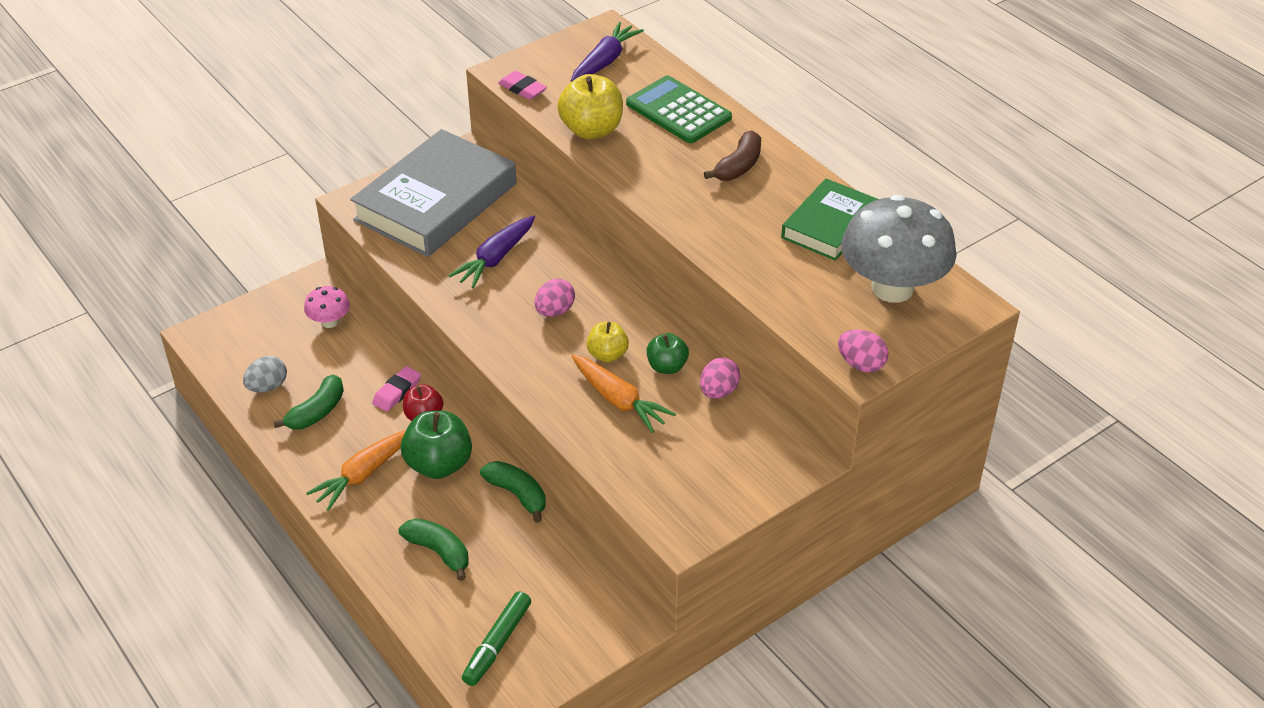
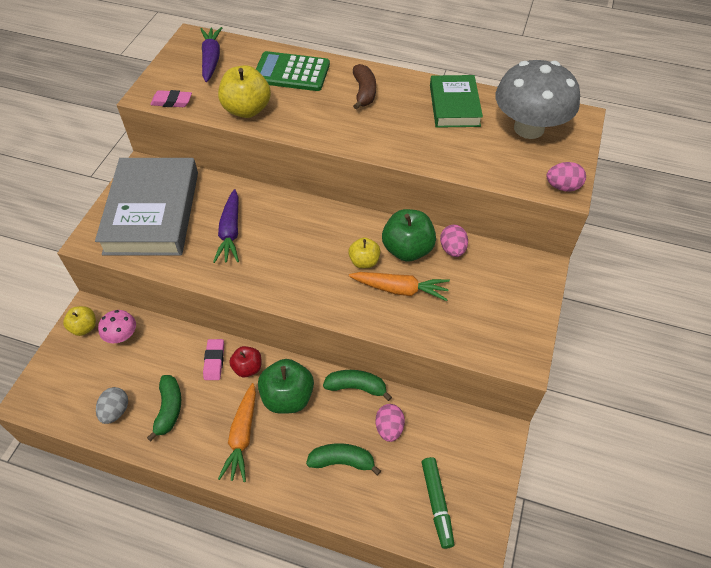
camera: 35 degrees left, 10 degrees up
(301, 295) = (84, 327): none -> yellow apple
(555, 311) = (303, 249): pink egg -> pink egg (389, 428)
(667, 367) = (407, 249): green apple -> green apple, size x1.68

